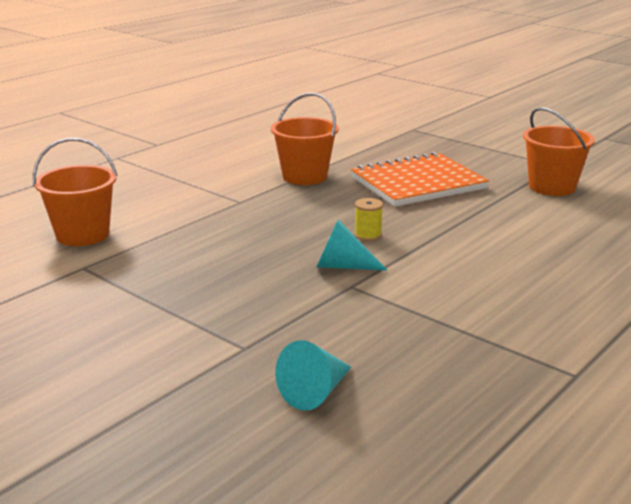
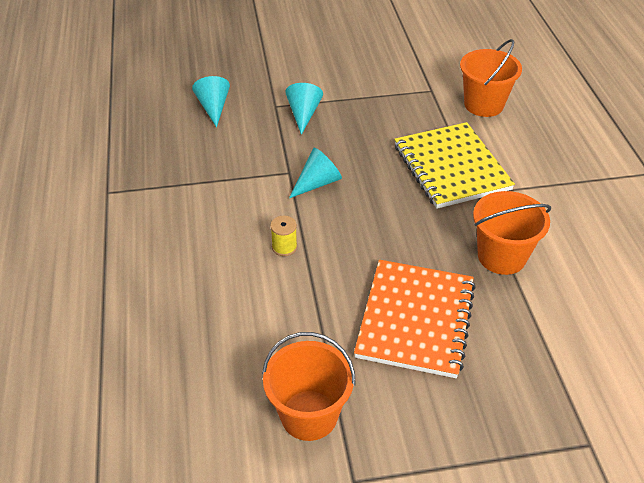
camera: 130 degrees right, 20 degrees up
(219, 219) = (451, 167): none -> yellow notebook
(237, 321) = (303, 114): none -> turquoise cone
(368, 235) = (347, 221): yellow spool -> yellow spool (284, 247)

